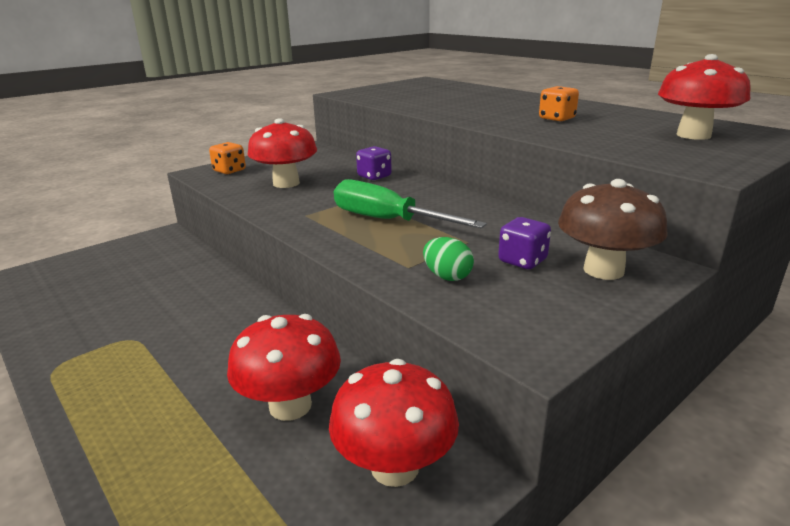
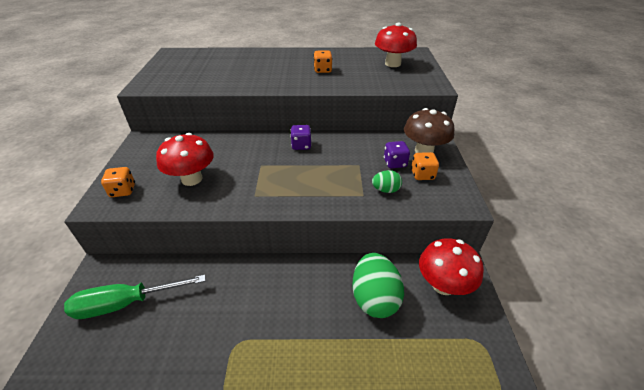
camera: 50 degrees left, 15 degrees up
(290, 405) = (374, 298): red mushroom -> green egg
(374, 176) = (237, 145): purple dice -> purple dice (301, 145)
(387, 220) = (304, 173): green screwdriver -> green screwdriver (126, 303)
(538, 290) = (422, 175): none -> orange dice

